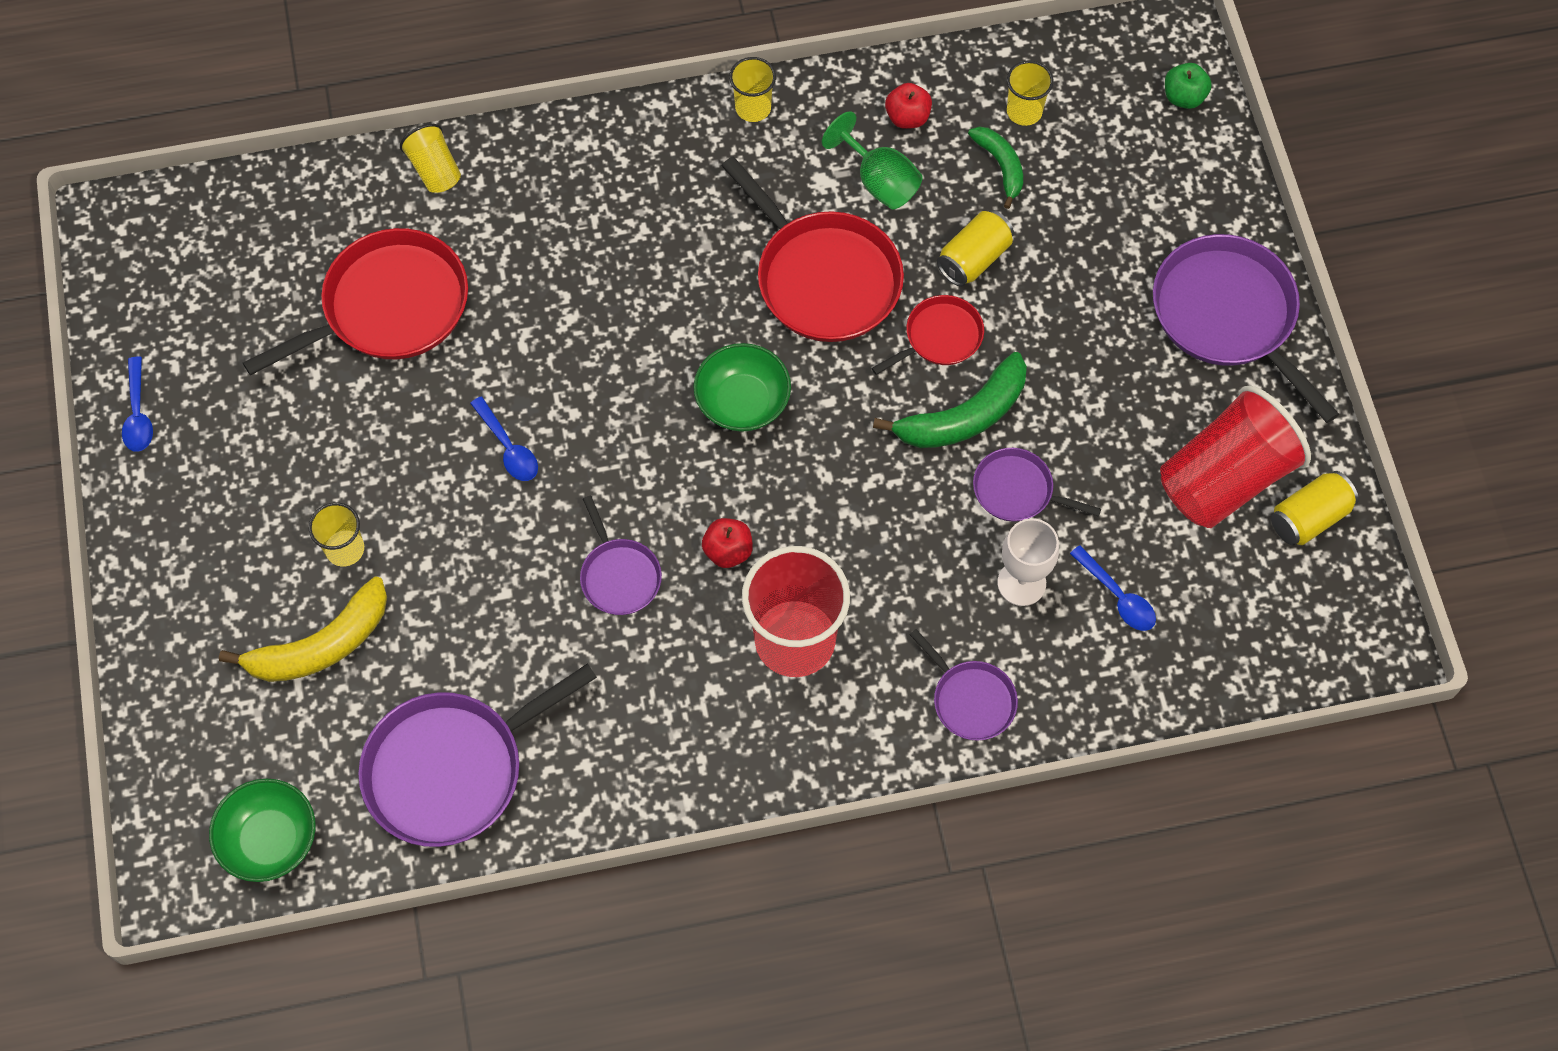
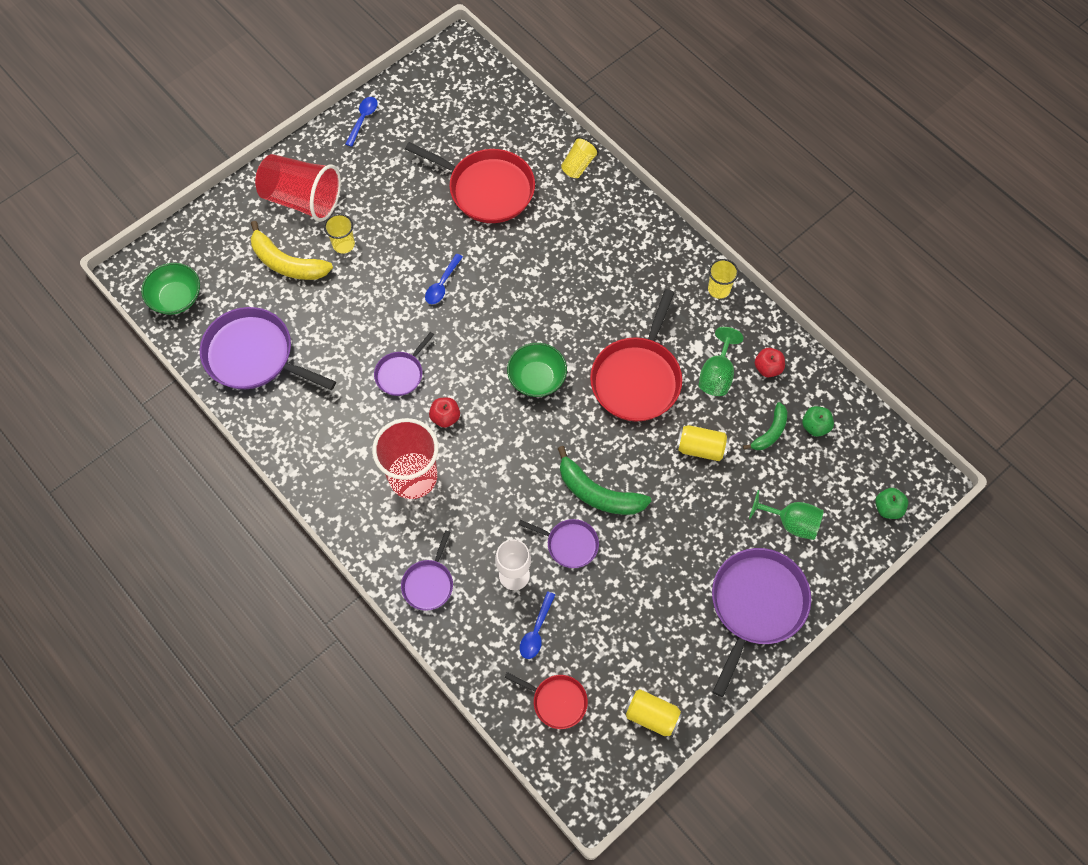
camera: 60 degrees right, 0 degrees up
(138, 414) = (363, 119): blue spoon -> blue spoon turned 150 degrees clockwise
(940, 337) = (639, 456): red pan -> red pan (557, 701)
(1017, 490) = (569, 544): purple pan -> purple pan turned 120 degrees clockwise
(1024, 111) = (815, 426): yellow cup -> green apple
(1140, 214) = (791, 522): none -> green goblet
(1224, 478) = (647, 654): red cup -> red cup (302, 199)

